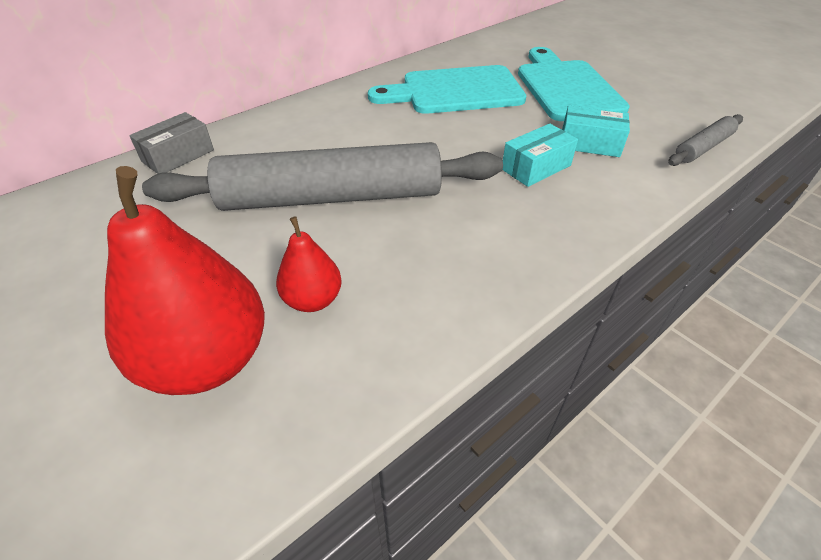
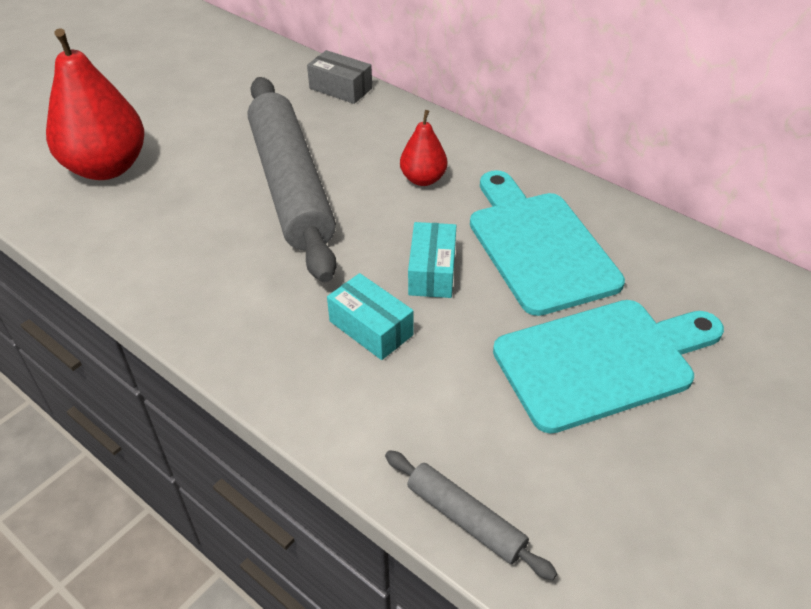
camera: 80 degrees right, 0 degrees up
(313, 300) = (160, 201): red pear -> red pear (423, 179)
(589, 144) = (439, 382): turquoise box -> turquoise box (432, 272)

